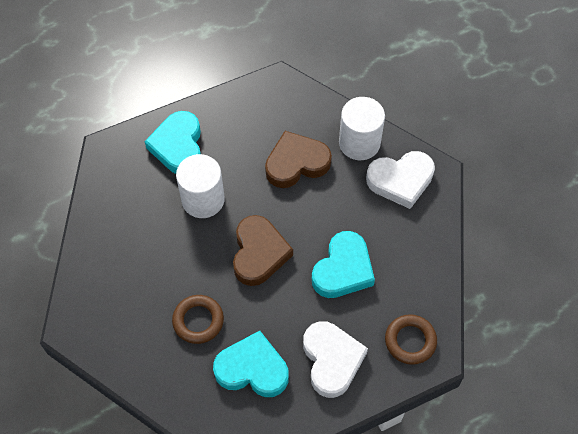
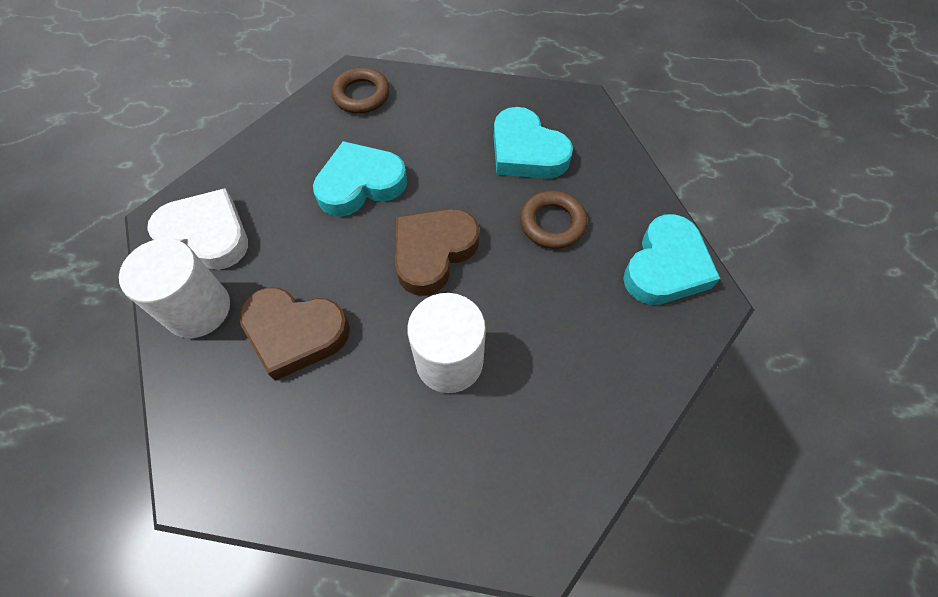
camera: 145 degrees left, 0 degrees up
(178, 146) = (425, 470): turquoise heart -> turquoise heart (666, 267)
(332, 360) = (445, 118): white heart -> none

